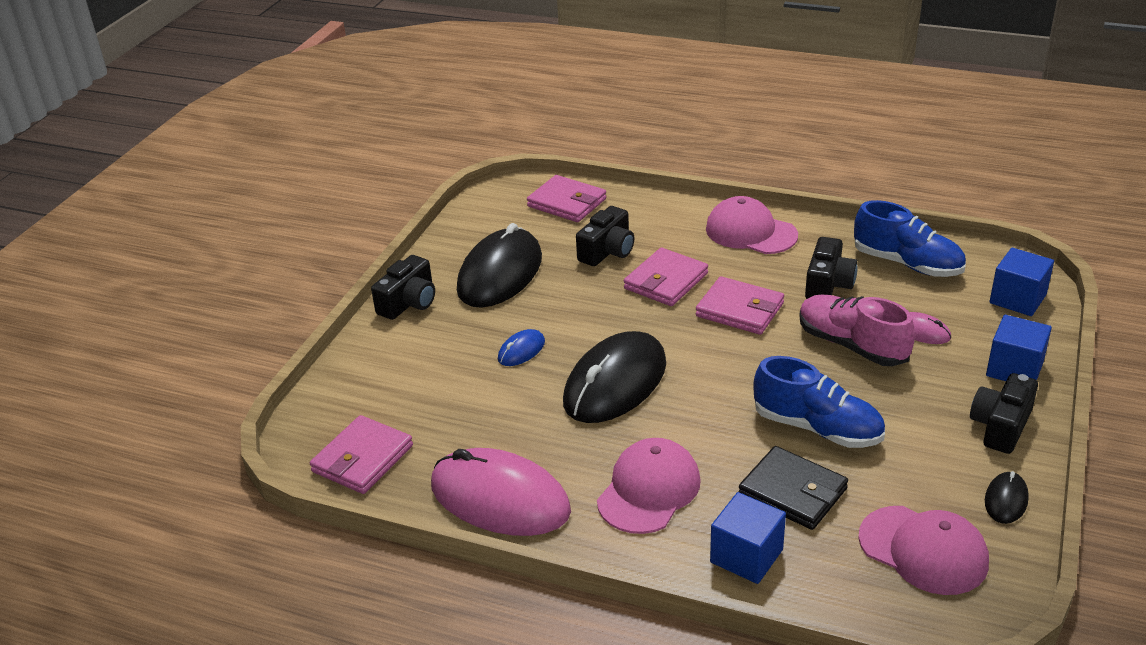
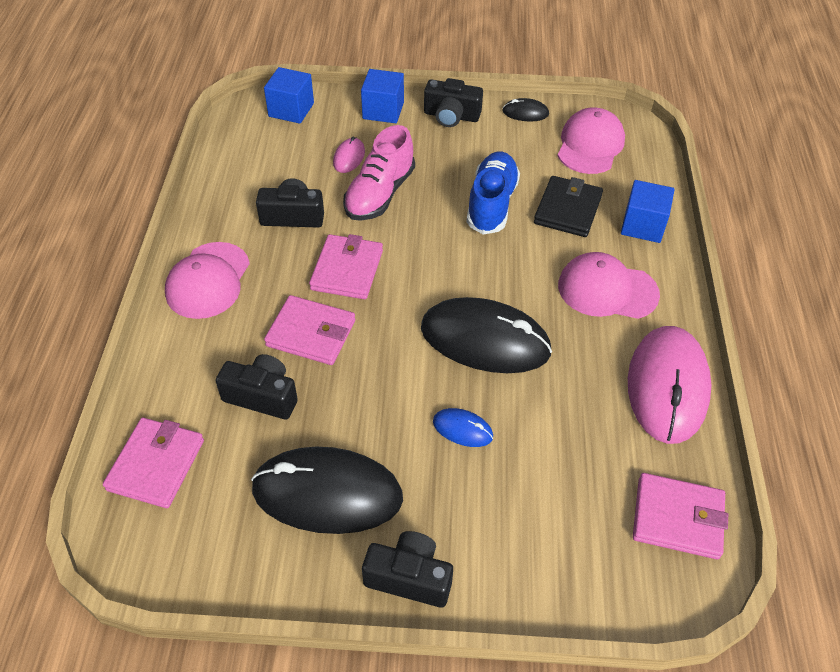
camera: 110 degrees left, 15 degrees up
(907, 264) = (250, 170): blue shoe -> none

